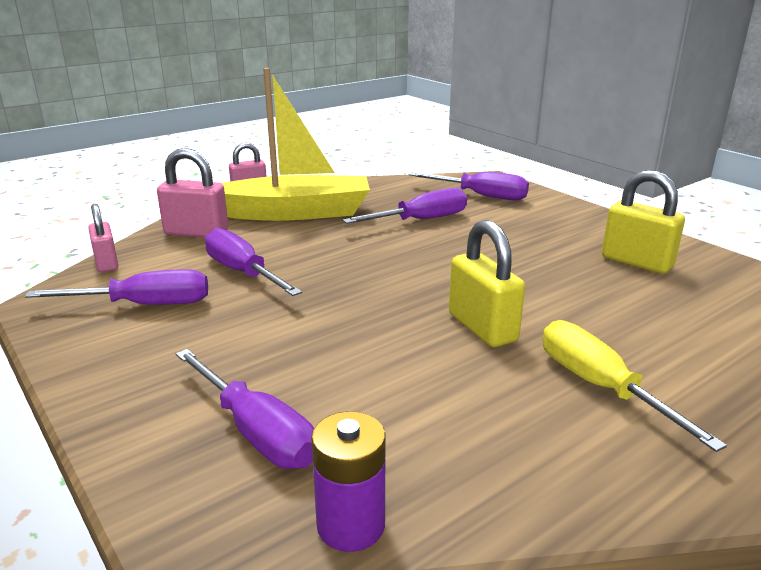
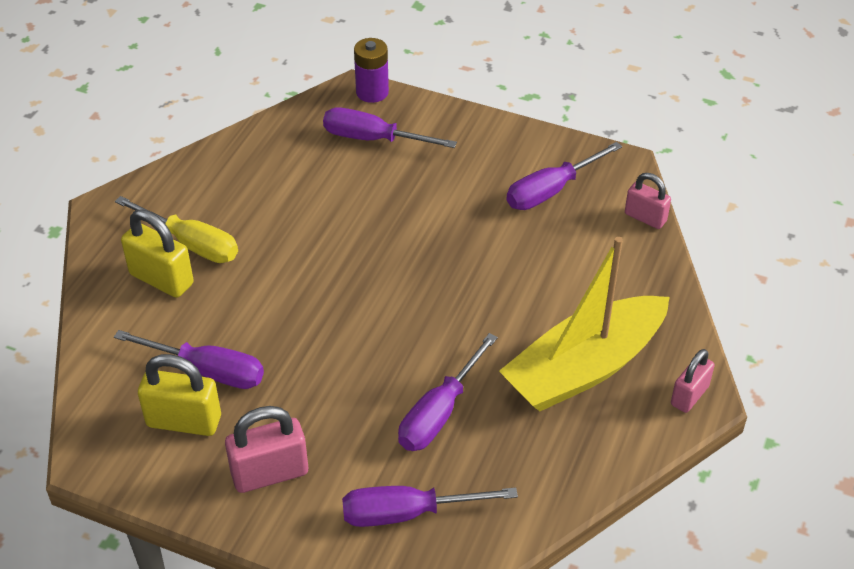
camera: 150 degrees right, 20 degrees up
(196, 233) = (633, 289): pink padlock -> pink padlock (270, 473)
(242, 272) = (525, 253): purple screwdriver -> purple screwdriver (208, 371)
(351, 525) = (289, 118): purple battery -> purple battery (372, 92)
(482, 327) = (291, 267): yellow padlock -> yellow padlock (161, 279)

